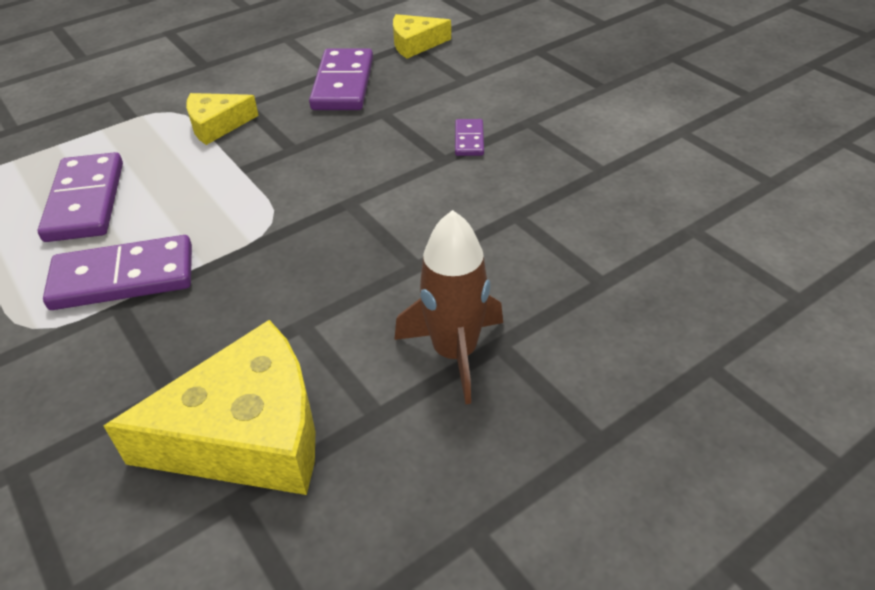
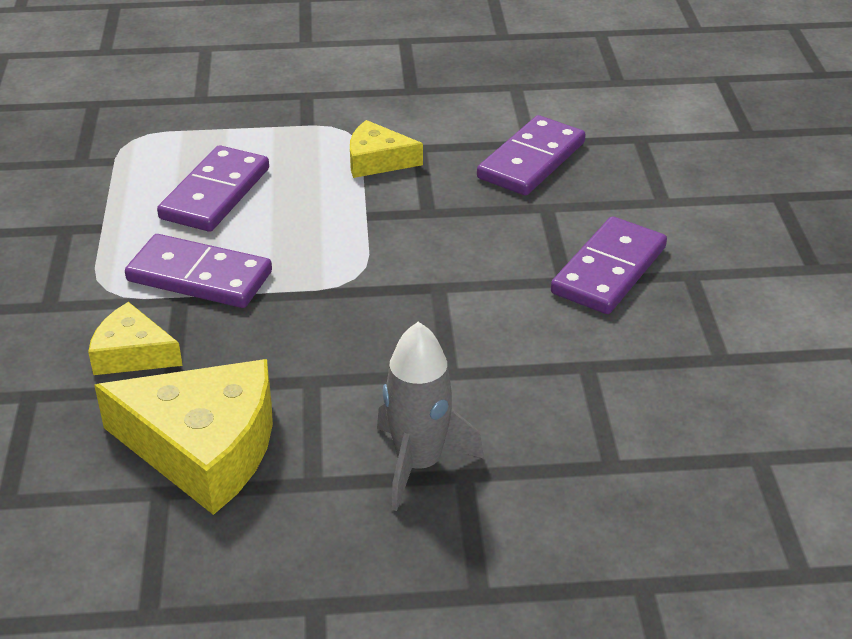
camera: 30 degrees right, 5 degrees down
(415, 44) = (646, 140): yellow cheese -> yellow cheese (132, 353)
(455, 353) = (418, 464): brown rocket -> grey rocket
(469, 140) = (608, 270): purple domino -> purple domino, size x2.00

